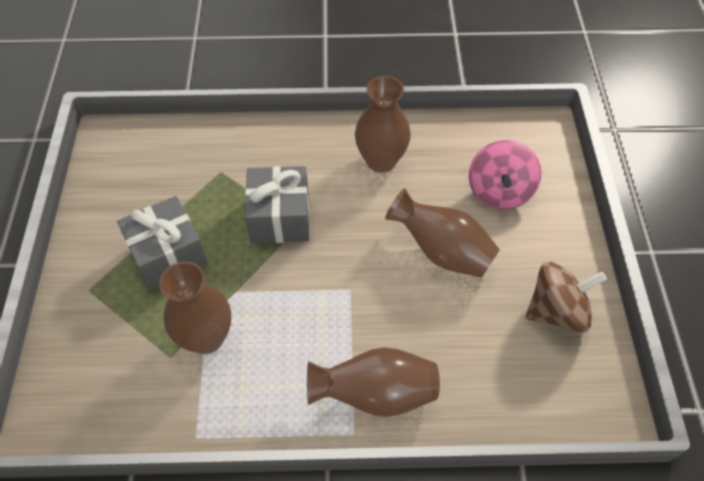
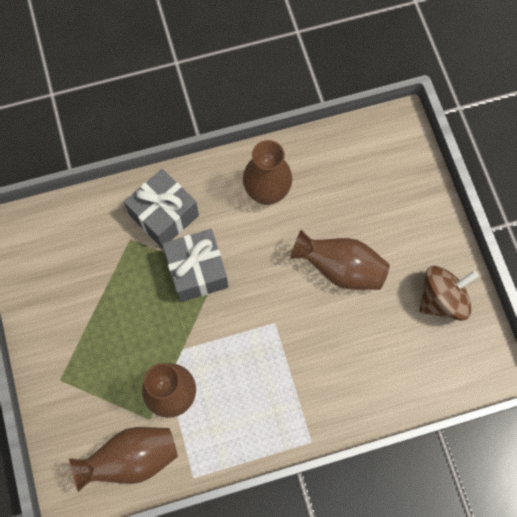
camera: 15 degrees left, 15 degrees up
(168, 255) = (115, 331): grey gift -> grey gift (164, 215)
(376, 394) = (319, 406): brown vase -> brown vase (132, 459)
(499, 192) = (374, 199): pink spinning top -> none

